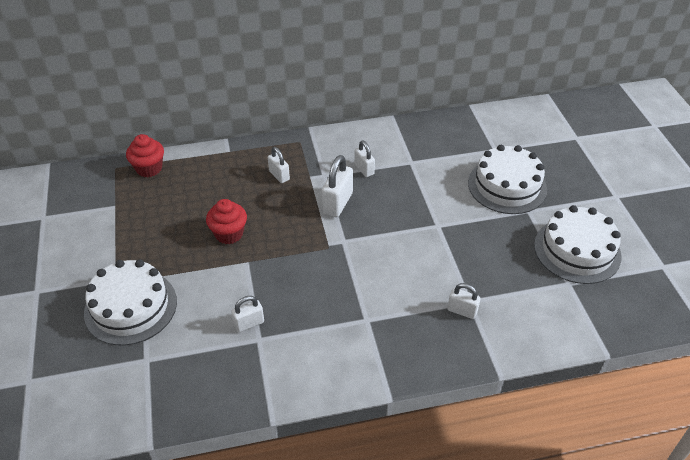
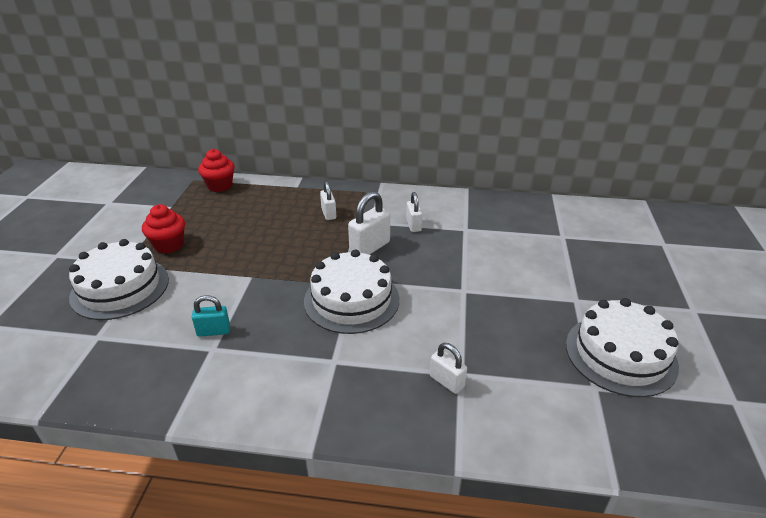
camera: 20 degrees right, 10 degrees down
(229, 234) = (250, 250): red cupcake -> red cupcake (169, 245)
(249, 323) = (213, 331): white padlock -> turquoise padlock
(507, 186) = (561, 271): white cake -> white cake (351, 300)

